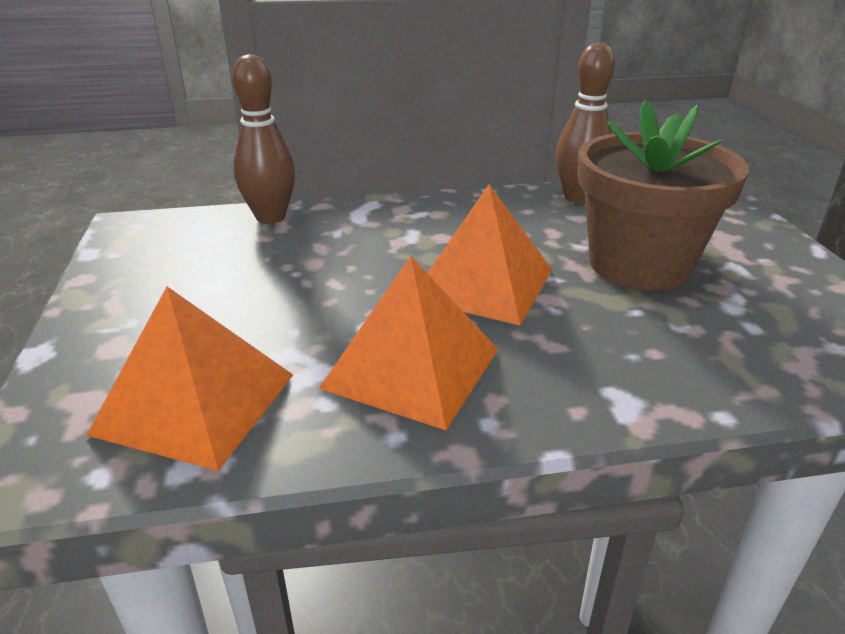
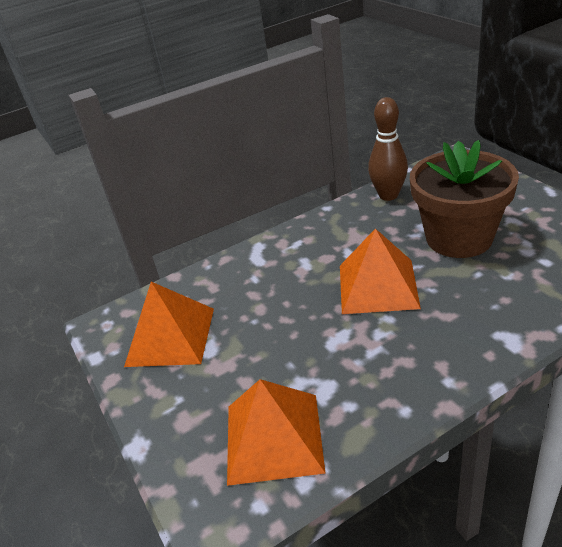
camera: 15 degrees left, 5 degrees up
(270, 217) = (199, 282): brown bowling pin -> none
(412, 368) = (381, 363): orange pyramid -> orange pyramid (170, 336)

